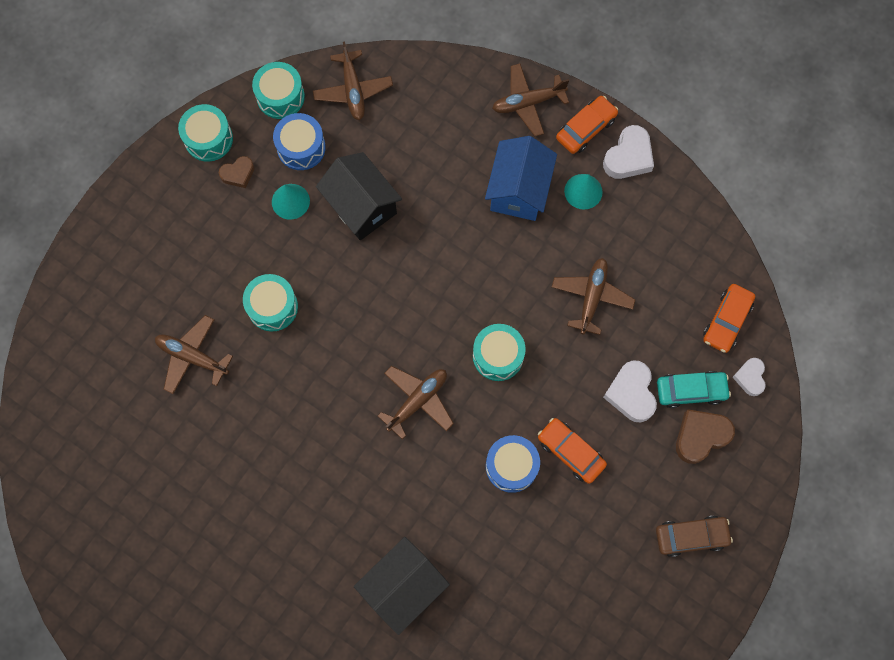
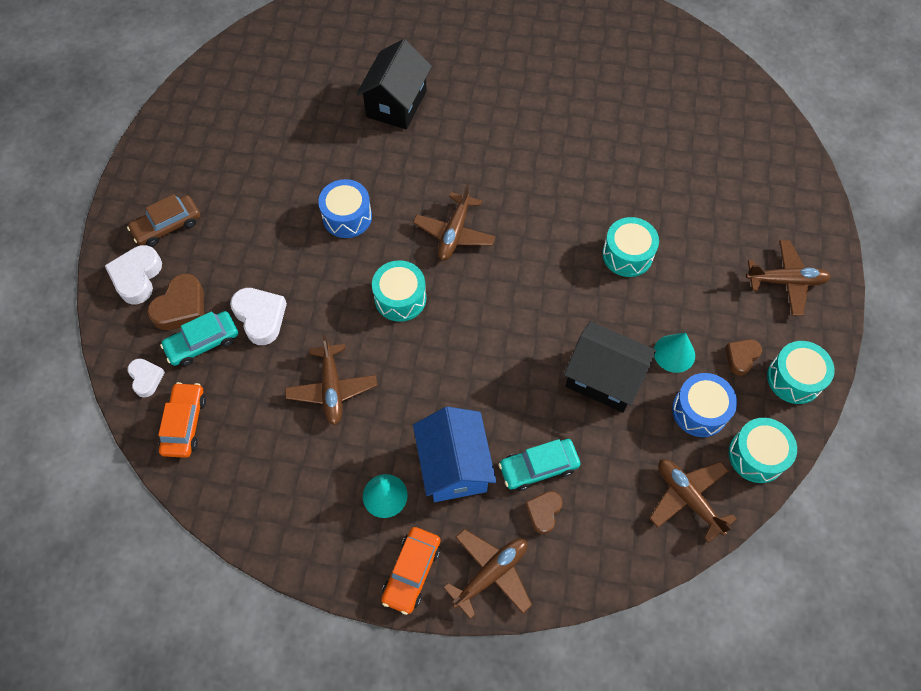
camera: 155 degrees right, 10 degrees down
(192, 357) = (667, 189): brown plane -> brown plane (786, 281)
(453, 161) = (538, 467): none -> turquoise car
(467, 127) = (543, 512): none -> brown heart
(571, 452) = (299, 247): orange car -> none
(628, 157) = (350, 559): white heart -> white heart (137, 277)

